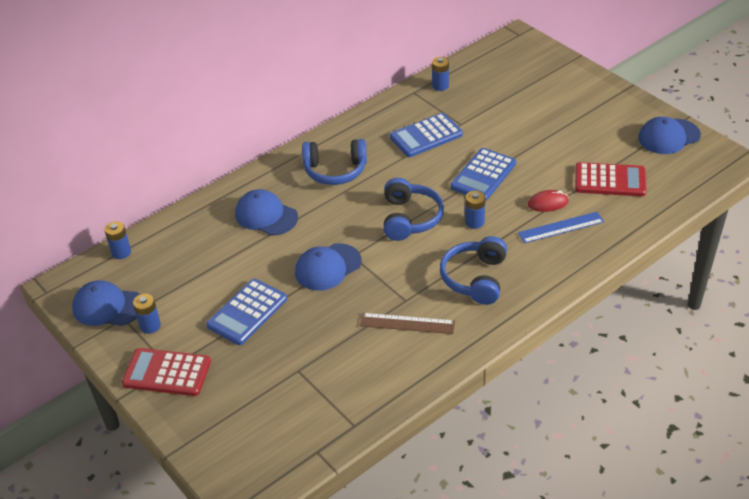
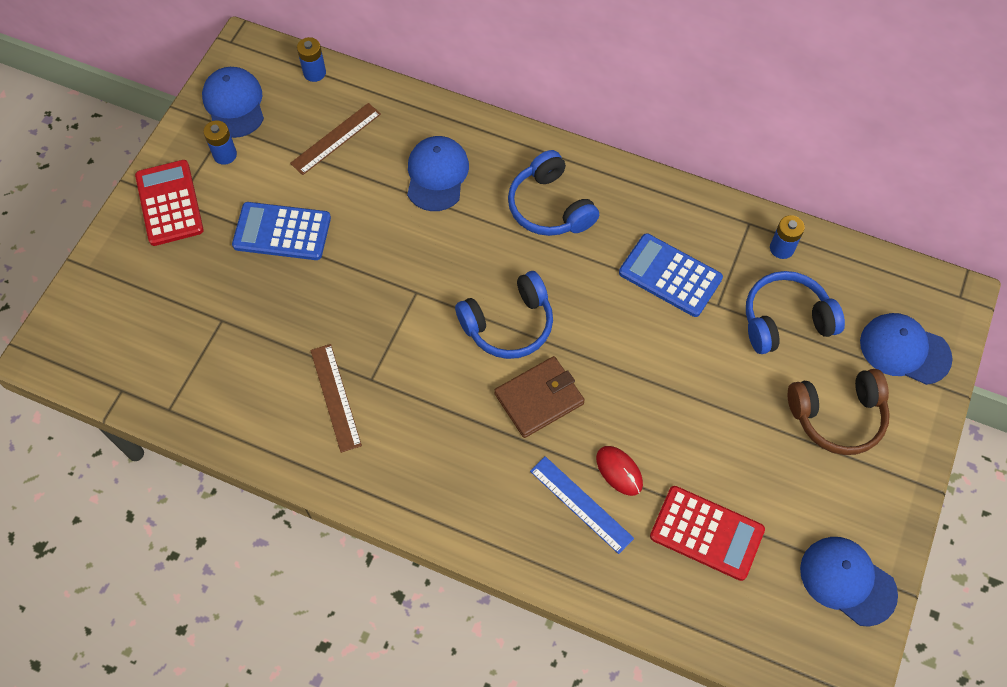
camera: 60 degrees right, 20 degrees up
(190, 258) = (336, 139): none -> brown ruler
(328, 267) = (385, 276): blue cap -> blue cap (904, 350)
(474, 222) = (539, 399): blue battery -> brown wallet
(475, 278) = (441, 440): blue headphones -> blue headphones (785, 320)
(483, 175) = (631, 373): blue calculator -> none
(565, 104) = (837, 416): none -> brown headphones
(610, 180) = (706, 533): red calculator -> red calculator turned 45 degrees counterclockwise

